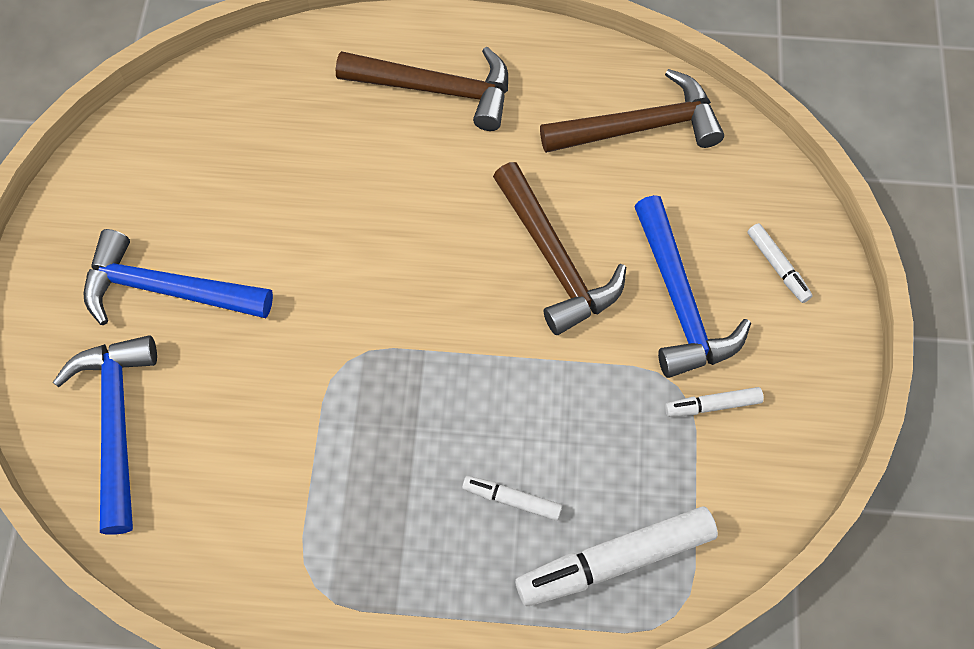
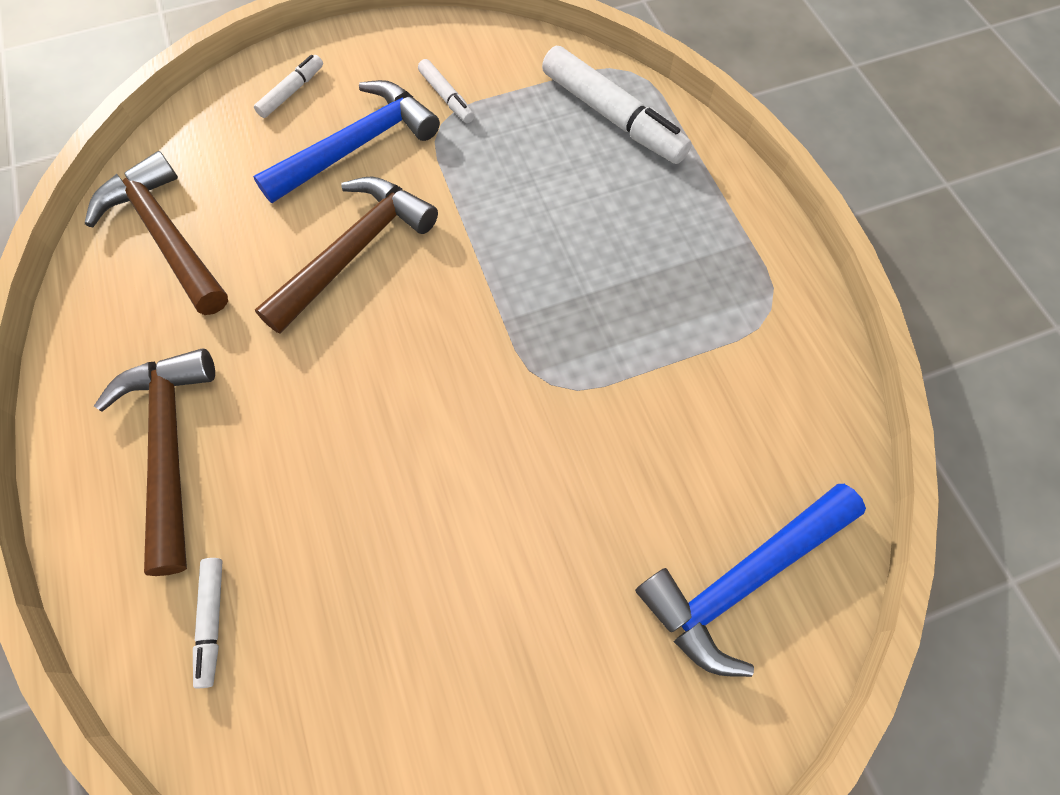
camera: 115 degrees left, 0 degrees up
(166, 290) = (564, 620): blue hammer -> none
(512, 500) = (606, 198): white marker -> white marker (212, 622)

